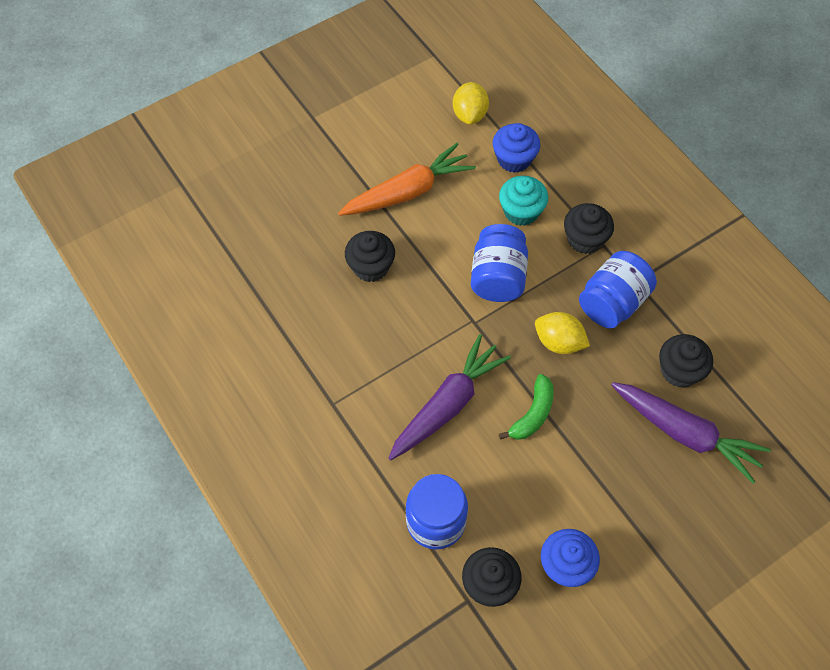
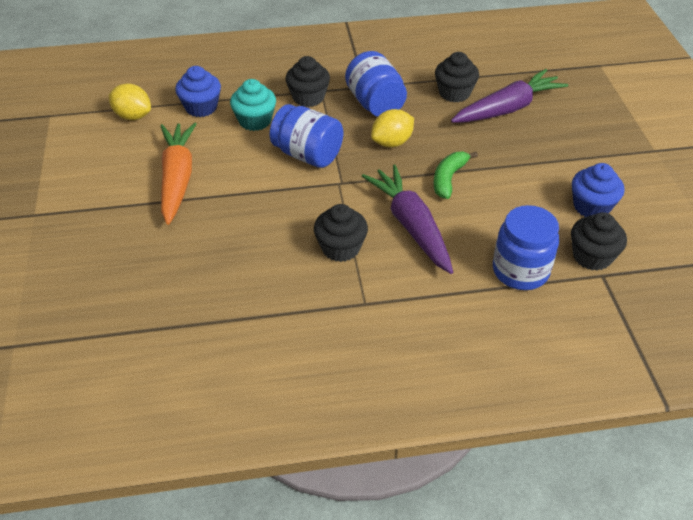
camera: 65 degrees left, 15 degrees down
(371, 267) = (237, 229): black cupcake -> black cupcake (340, 248)
(533, 414) = (448, 179): green banana -> green banana turned 120 degrees counterclockwise

